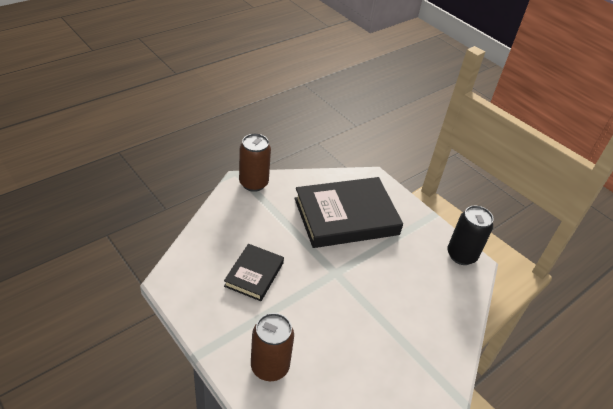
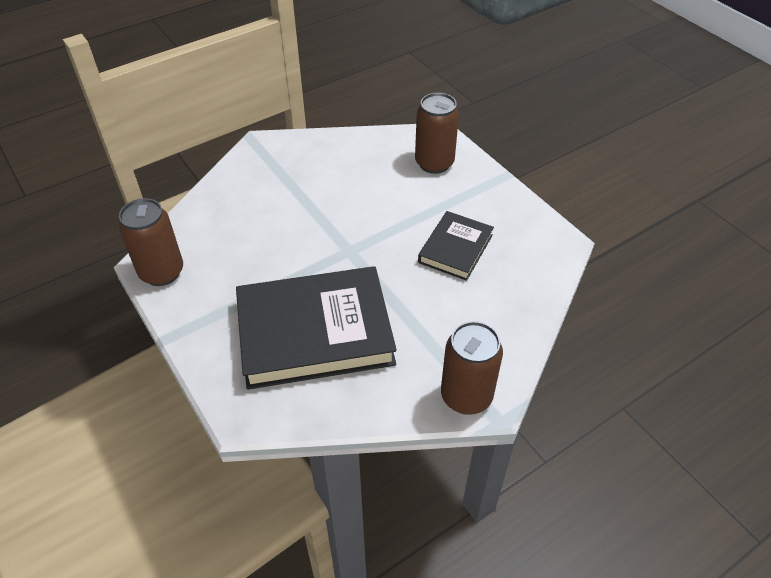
camera: 170 degrees left, 5 degrees up
(461, 255) = (162, 272): black can -> brown can

